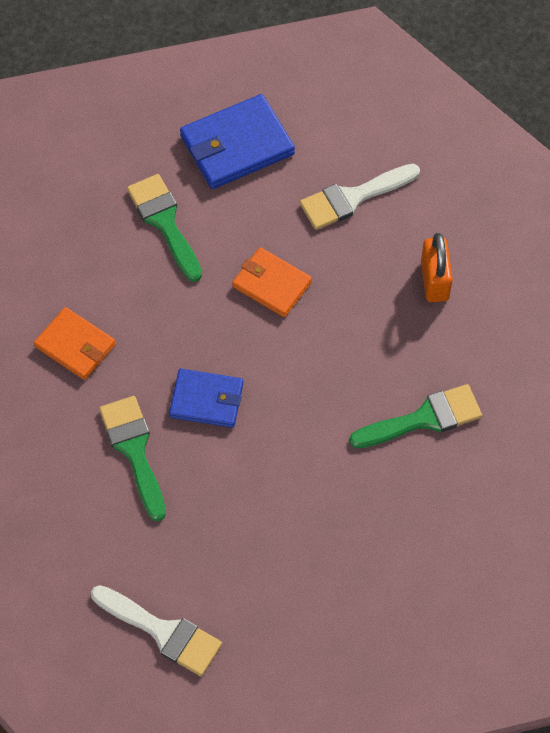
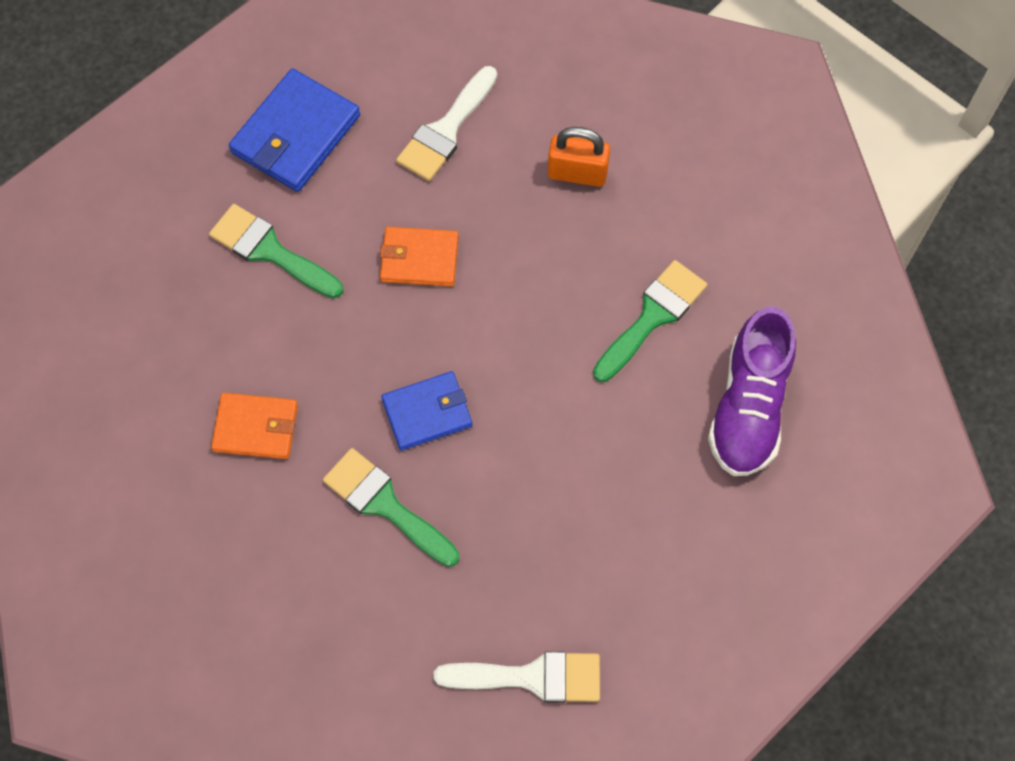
camera: 30 degrees left, 5 degrees up
(434, 280) = (577, 173): orange padlock -> orange padlock turned 45 degrees counterclockwise
(455, 526) = (748, 407): none -> purple shoe

